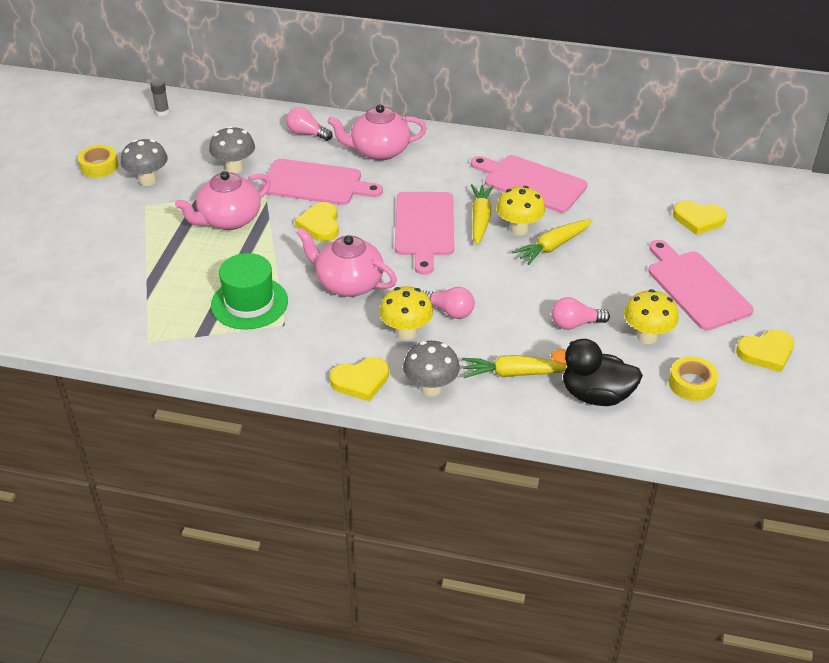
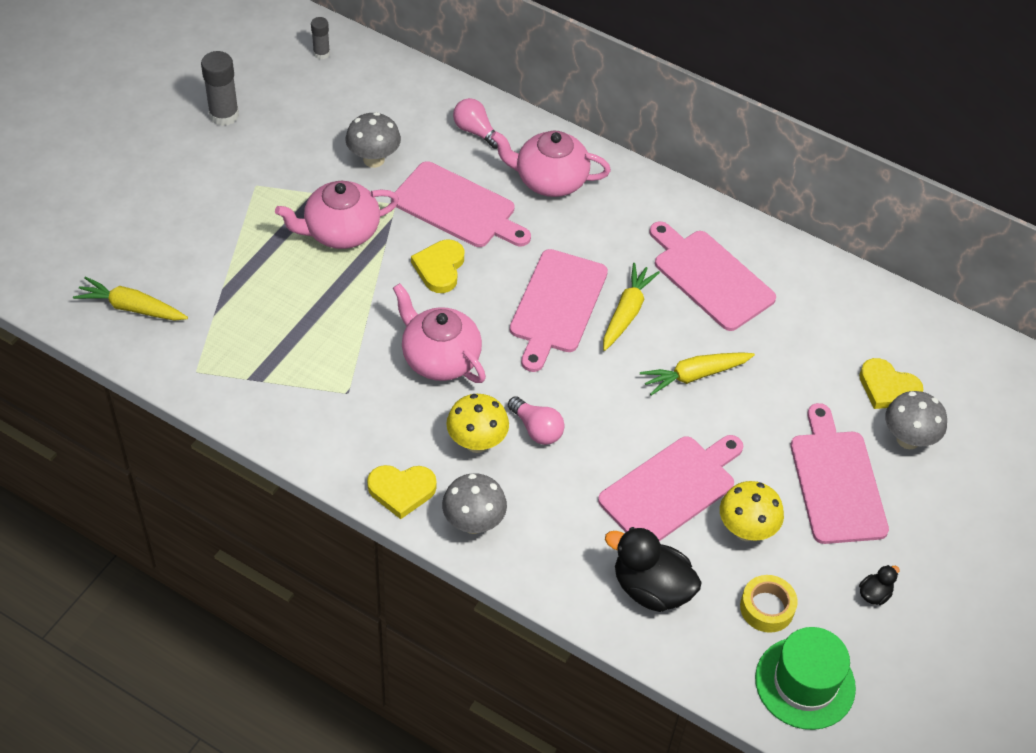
camera: 15 degrees right, 10 degrees up
(99, 166) = (224, 115): yellow tape -> grey glue stick
(148, 180) = (271, 150): grey mushroom -> grey mushroom (908, 439)
(249, 303) = (321, 352): green hat -> green hat (805, 683)
(514, 373) = (572, 532): yellow carrot -> yellow carrot (131, 308)
(519, 229) = (665, 340): yellow mushroom -> none
(575, 324) = (671, 489): pink light bulb -> pink cutting board
(766, 353) = (874, 594): yellow heart -> black duck

